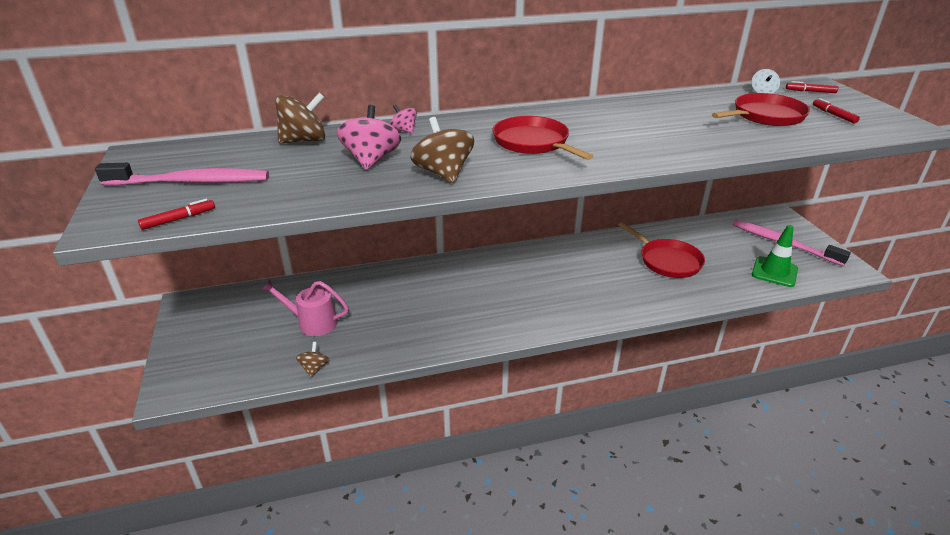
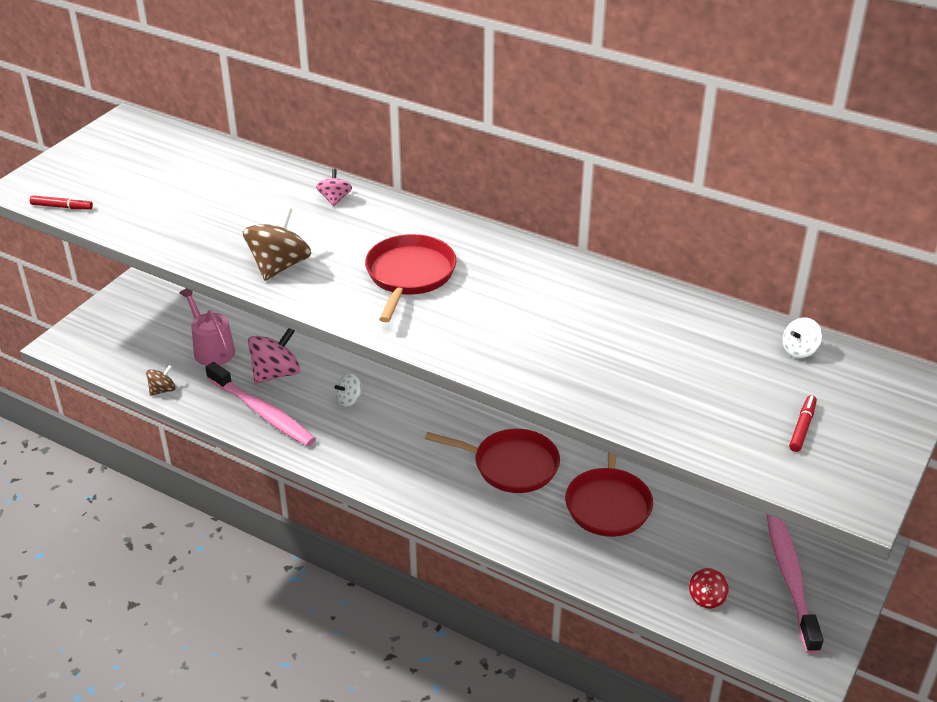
camera: 45 degrees right, 5 degrees up
(191, 182) = (115, 173): pink toothbrush -> pink toothbrush (262, 412)
(304, 140) = (246, 169): brown spinning top -> none
(371, 160) = (255, 220): pink spinning top -> pink spinning top (276, 373)
(456, 296) = (349, 400): none -> white spinning top
(765, 116) = (713, 380): red pan -> red pan (511, 465)
(774, 272) = (706, 598): green traffic cone -> red spinning top
(810, 91) = (868, 384): red marker -> none

